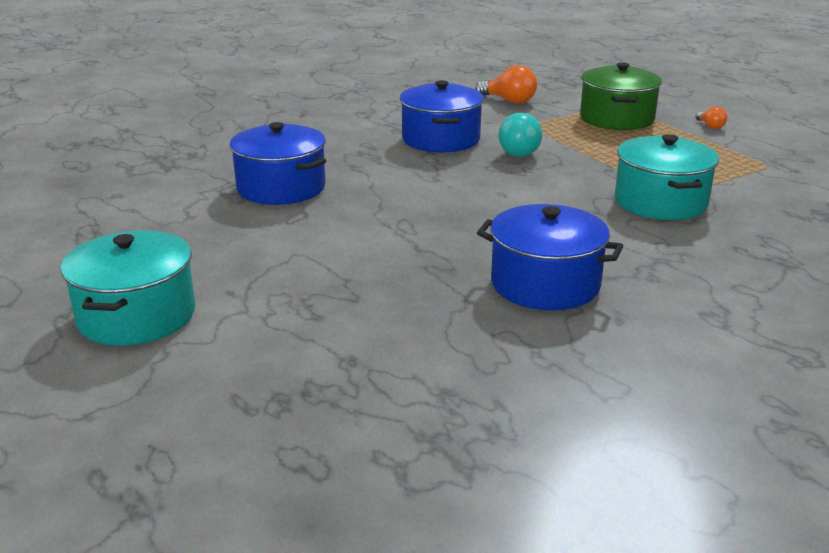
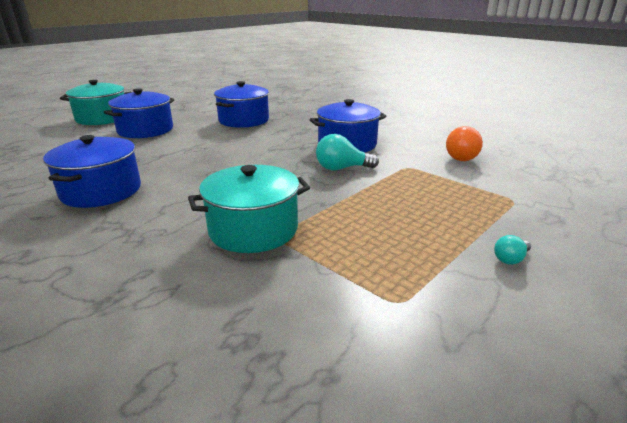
camera: 75 degrees right, 0 degrees up
(271, 265) = (145, 130): none -> blue pot
(616, 118) = (469, 202): green pot -> none
(710, 126) = (510, 259): orange light bulb -> turquoise light bulb

